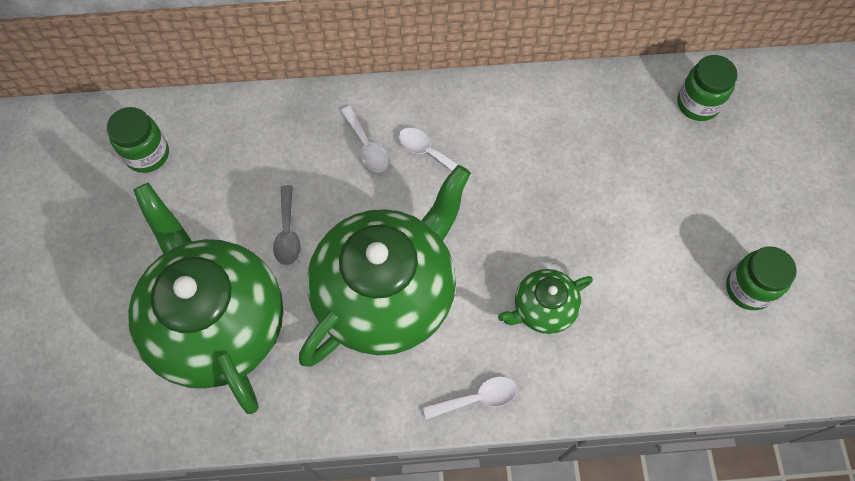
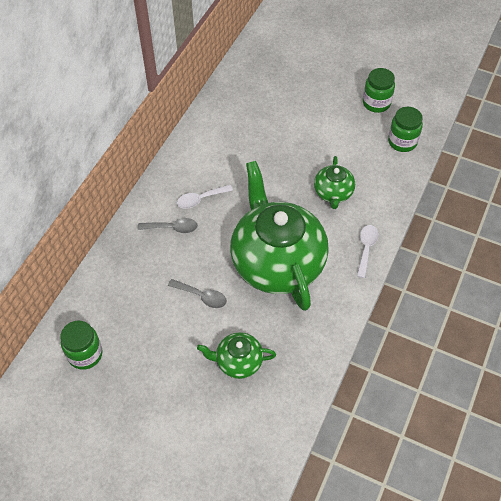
camera: 60 degrees left, 10 degrees down
(218, 323) = (238, 362): green teapot -> green teapot, size x0.46
(366, 146) = (172, 228): white spoon -> grey spoon
(698, 104) = (259, 67): green jar -> green jar (402, 142)

